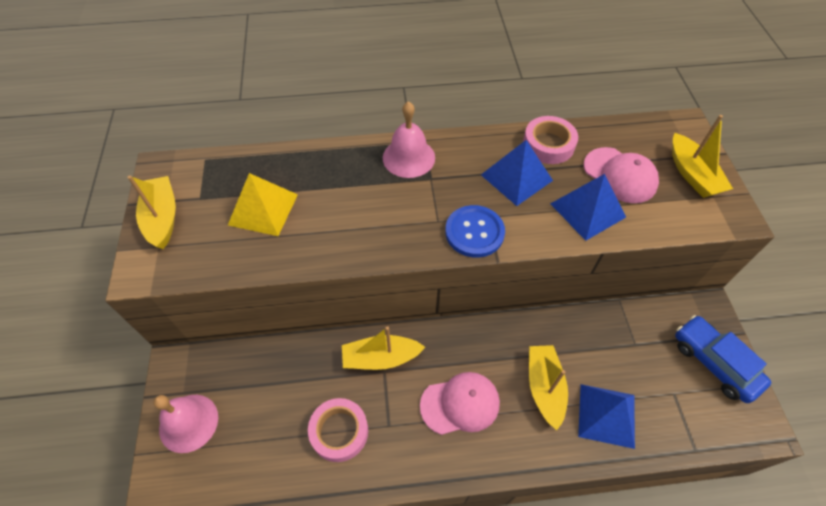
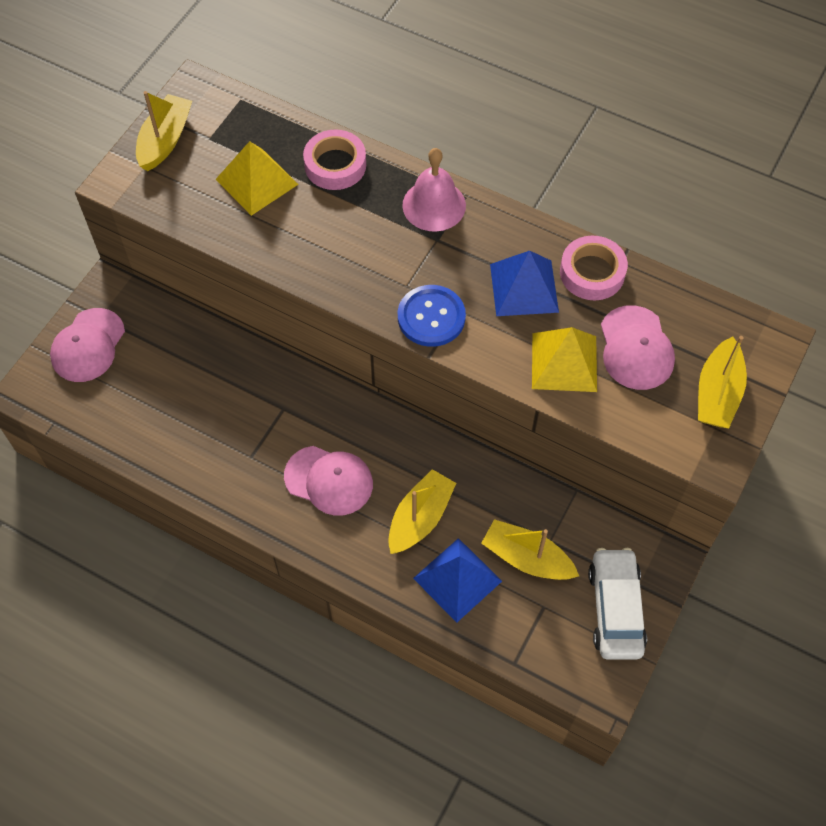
camera: 35 degrees right, 5 degrees up
(188, 423) = (88, 345): pink bell -> pink cap
(339, 431) = (205, 433): pink tape -> pink tape (335, 165)
(380, 358) = (289, 394): yellow boat -> yellow boat (527, 558)
(588, 210) = (564, 362): blue pyramid -> yellow pyramid
(714, 363) = (615, 609): blue car -> white car

